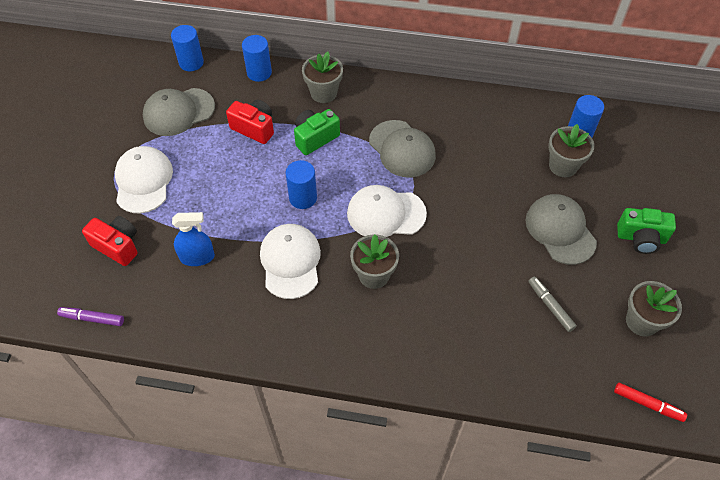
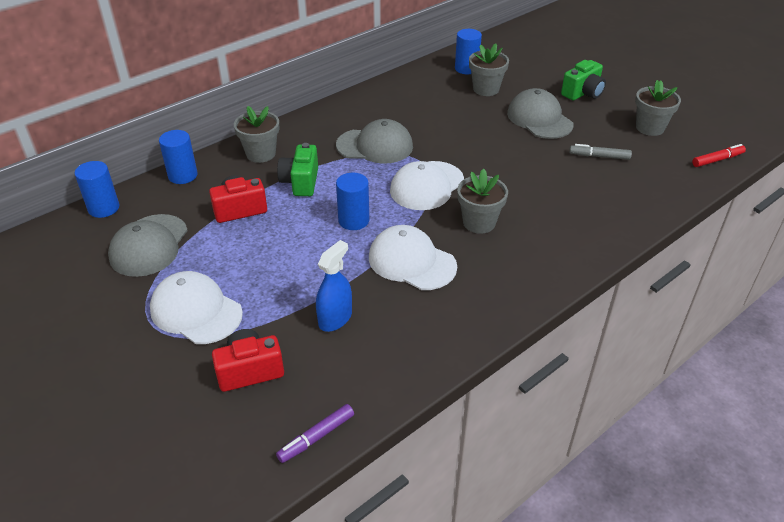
camera: 50 degrees left, 15 degrees down
(560, 230) = (539, 119): grey cap -> grey cap turned 45 degrees clockwise

